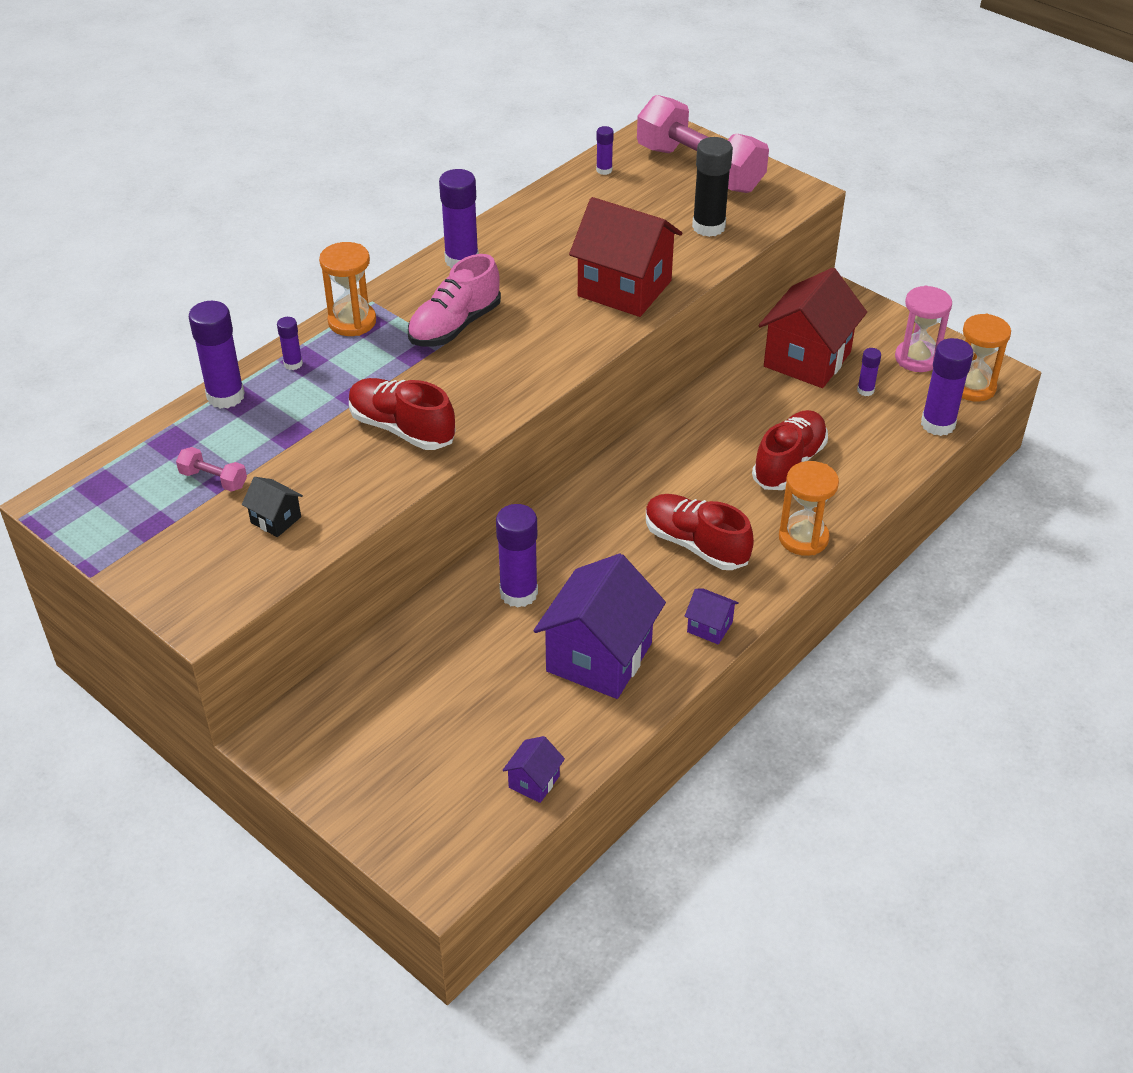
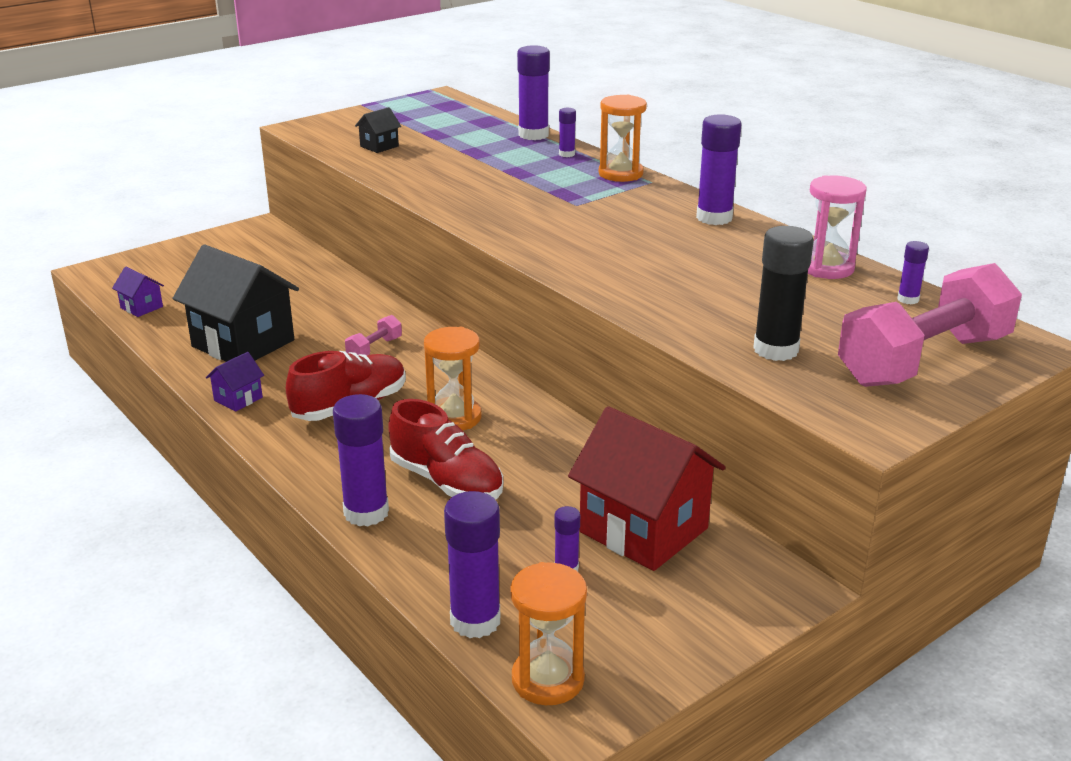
camera: 100 degrees right, 15 degrees down
(213, 479) = (436, 131): pink dumbbell -> pink dumbbell (374, 349)
(402, 429) = (461, 185): red shoe -> none
(455, 326) = (602, 210): pink shoe -> none
(518, 593) = (341, 316): purple glue stick -> purple glue stick (366, 513)
(599, 657) = (243, 343): purple house -> black house
(624, 288) = (648, 288): red house -> none
(803, 538) = (322, 471): orange hourglass -> orange hourglass (454, 417)
(917, 358) = (629, 635): pink hourglass -> pink hourglass (827, 268)

